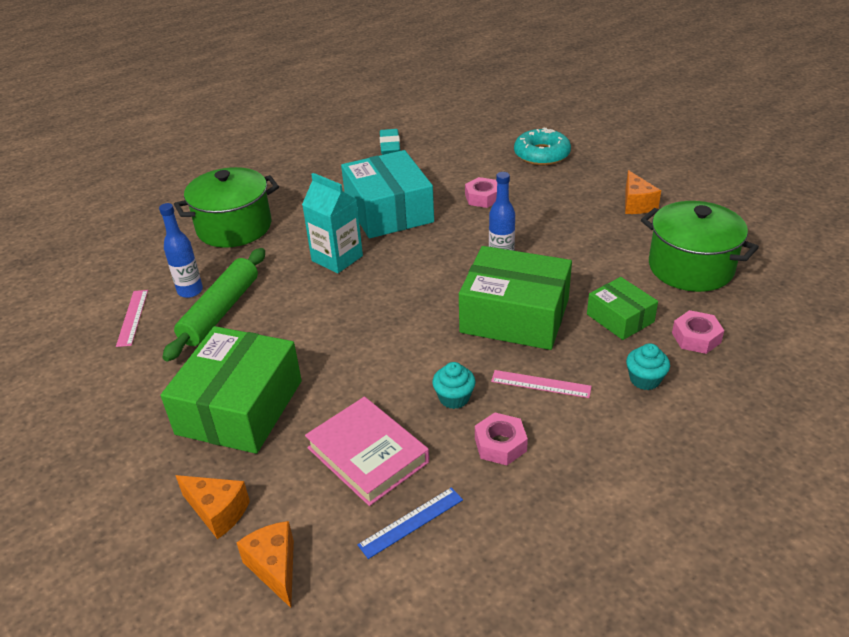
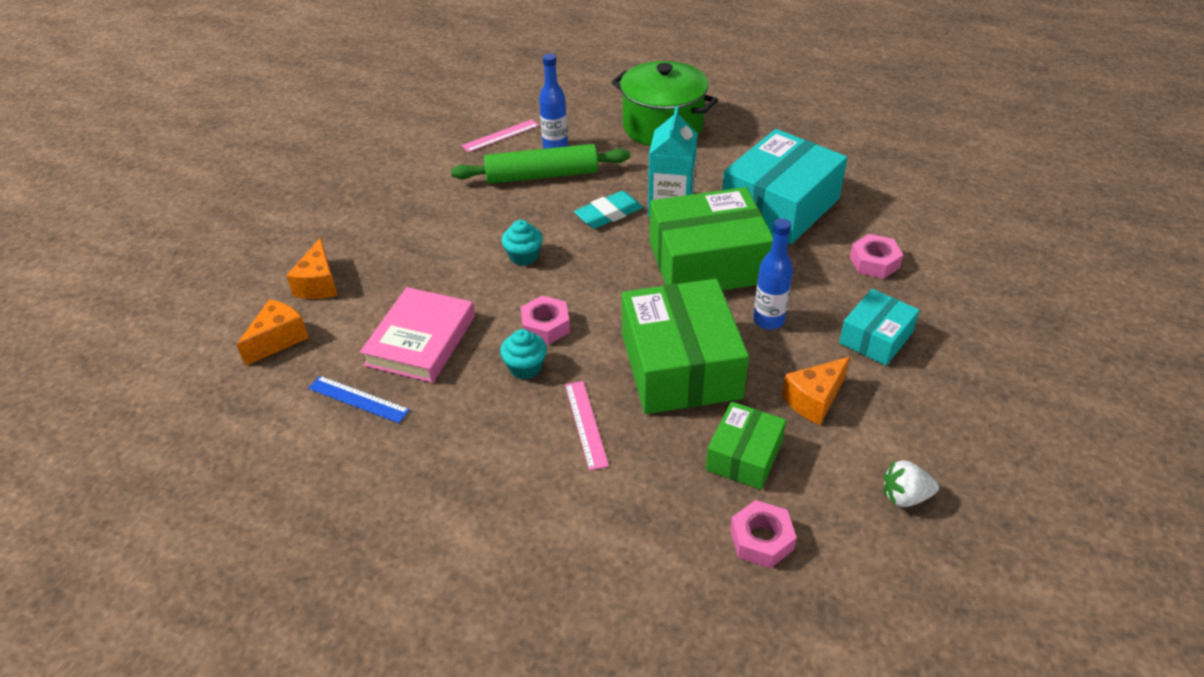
camera: 60 degrees right, 5 degrees up
(240, 407) = (434, 242): green box -> green box (707, 262)
(390, 145) = (903, 155): turquoise eraser -> turquoise eraser (609, 214)
(500, 444) = (482, 424): pink nut -> pink nut (545, 326)
(541, 154) = (1022, 276): turquoise donut -> none
(552, 225) = (876, 338): none -> turquoise box
(636, 204) = (1000, 400): orange cheese -> orange cheese (814, 400)
(645, 379) = (650, 510): turquoise cupcake -> turquoise cupcake (523, 256)
(690, 267) = (905, 496): green pot -> white strawberry

